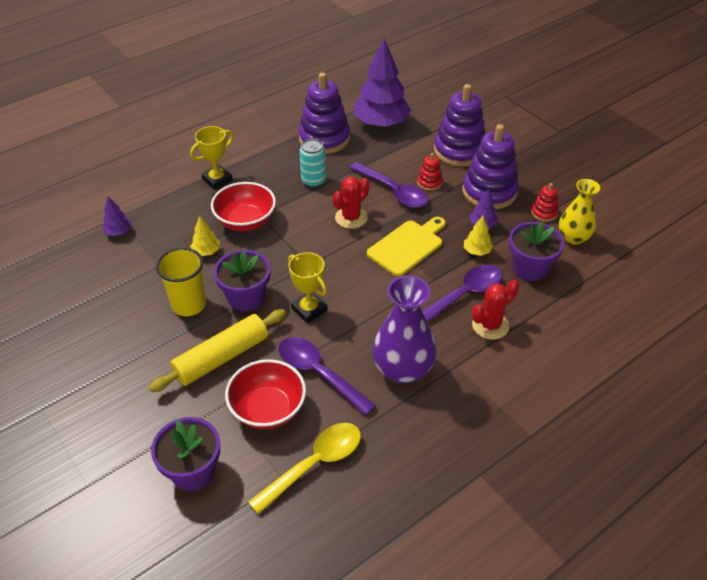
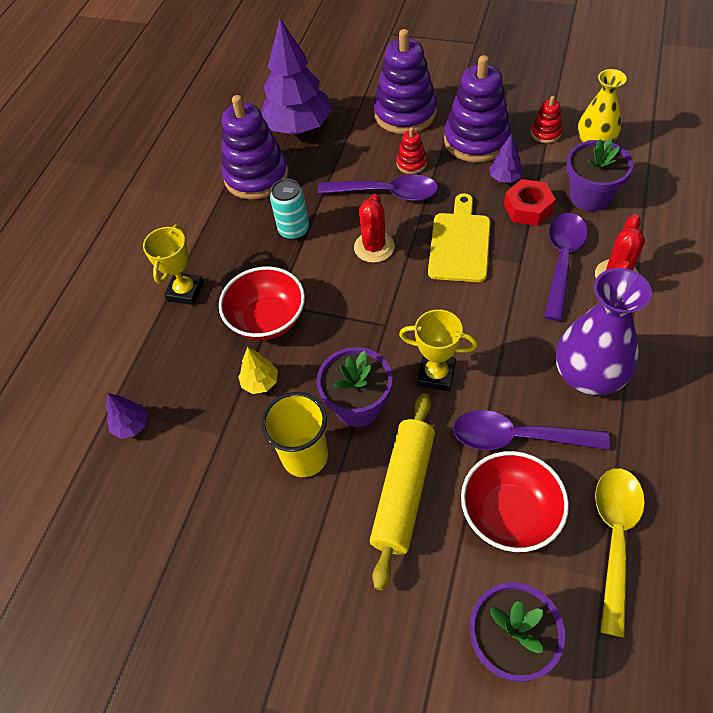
camera: 30 degrees left, 10 degrees up
(477, 251) = (528, 208): yellow tree -> red nut

